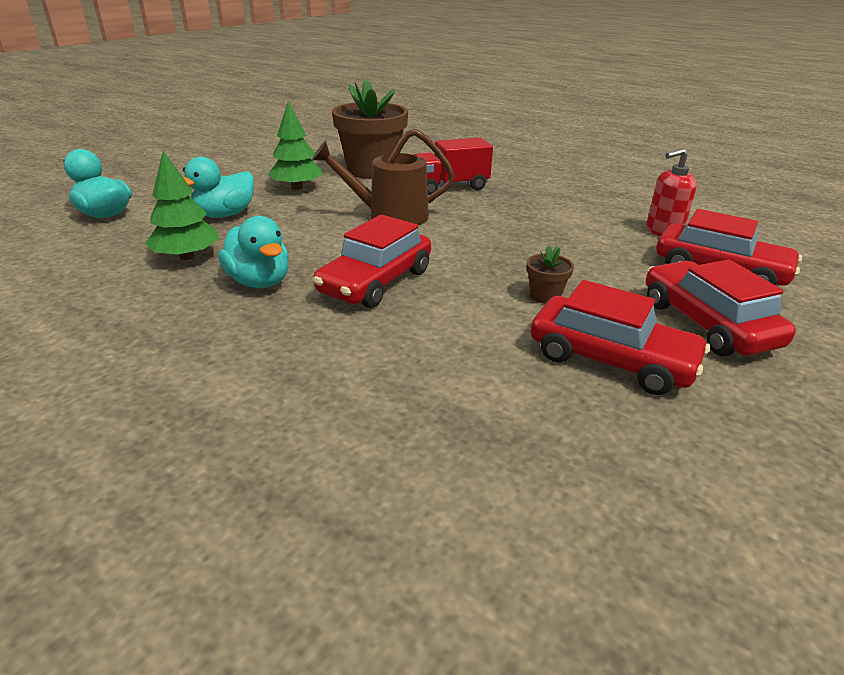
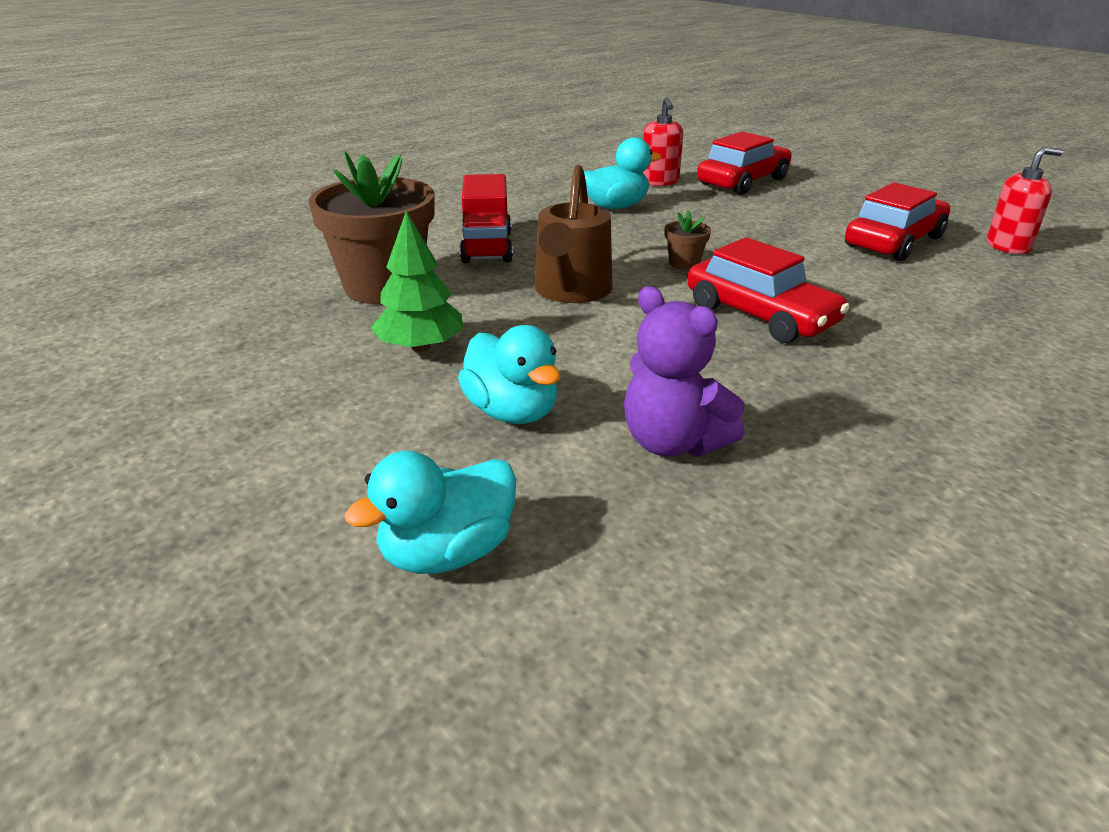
camera: 75 degrees left, 0 degrees up
(187, 256) = (673, 442): green tree -> purple teddy bear
(259, 282) = (759, 384): turquoise duck -> turquoise duck (615, 207)
(545, 296) = (790, 245): brown flower pot -> brown flower pot (684, 263)
(678, 458) = (1008, 246): none -> red soap dispenser
(707, 323) = (832, 204): red car -> none

